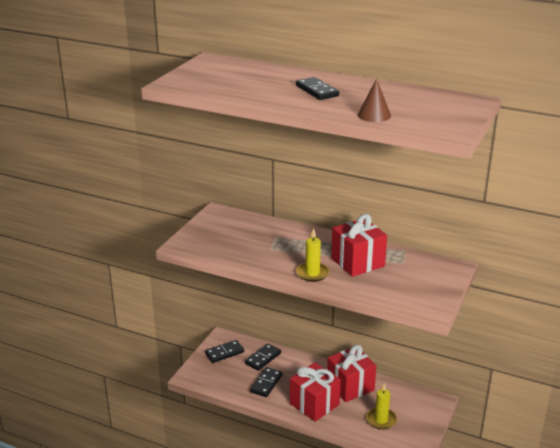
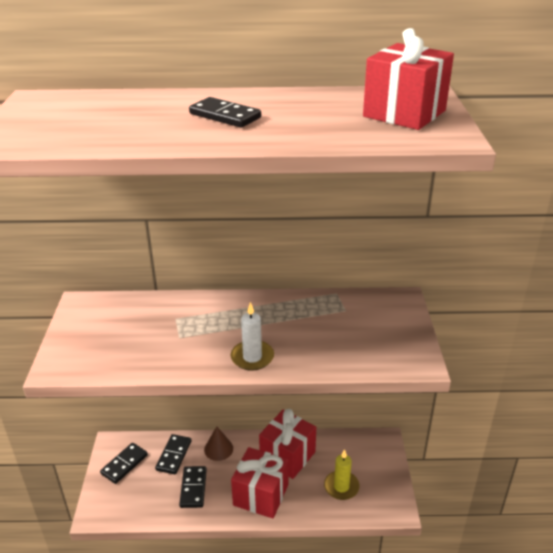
camera: 25 degrees left, 5 degrees up
(312, 273) = (252, 357): yellow candle -> white candle
(357, 262) = (295, 325): red gift -> red gift (404, 113)
(374, 115) = (333, 135): brown cone -> brown cone (218, 449)

